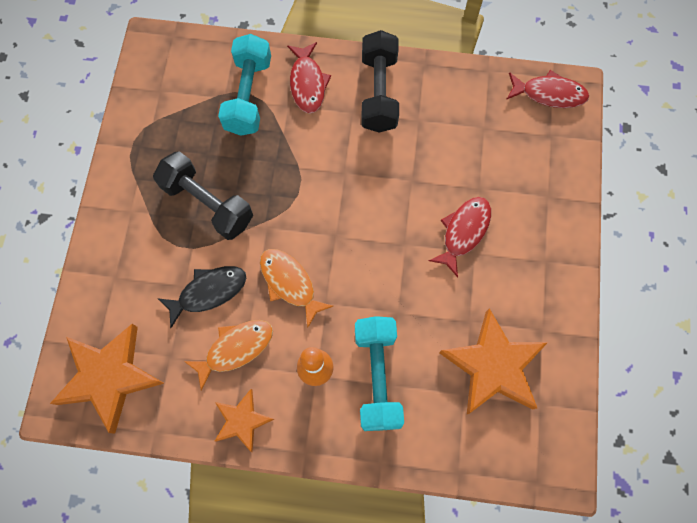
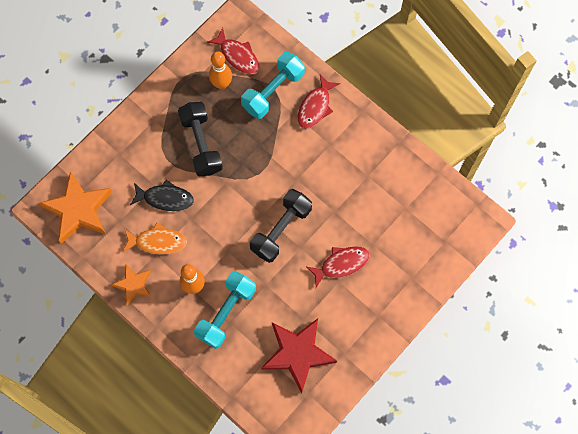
camera: 35 degrees right, 0 degrees up
(184, 123) = (221, 84): none -> orange bowling pin
(290, 283) = (215, 225): orange fish -> none
(379, 92) = (356, 141): black dumbbell -> black dumbbell (281, 230)
(493, 366) = (297, 353): orange star -> red star
(549, 94) = (465, 214): red fish -> red fish (237, 56)

